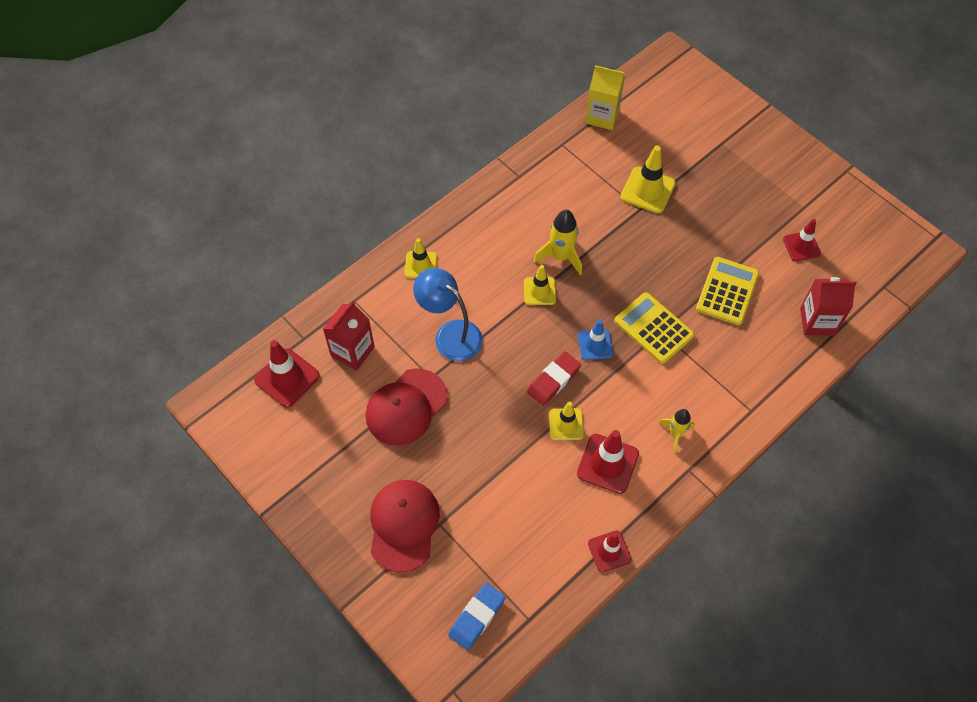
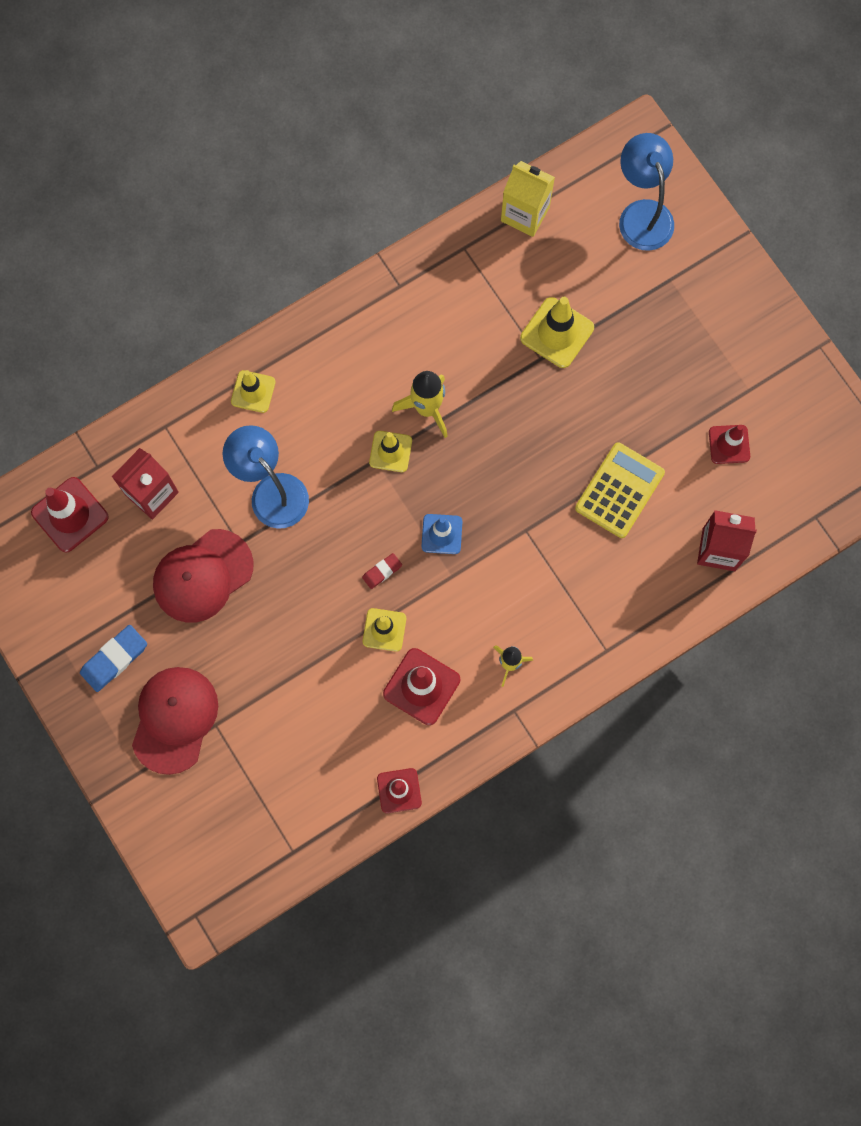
camera: 10 degrees right, 15 degrees up
(477, 617) = (236, 839): blue eraser -> blue eraser (114, 659)
(553, 380) = (382, 571): red eraser -> red eraser, size x0.58
(653, 328) = (517, 525): yellow calculator -> none
(689, 104) = (642, 214): none -> blue lamp

